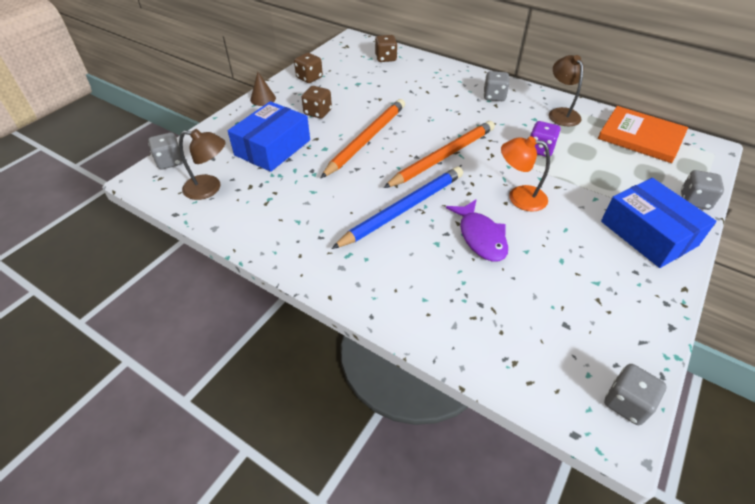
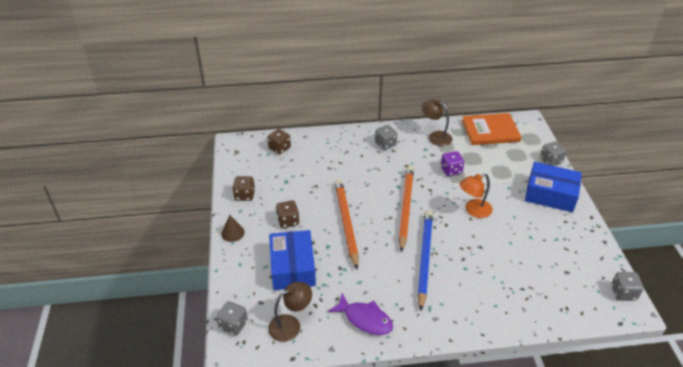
camera: 40 degrees left, 5 degrees down
(480, 237) = (481, 249): purple fish -> purple fish (365, 319)

